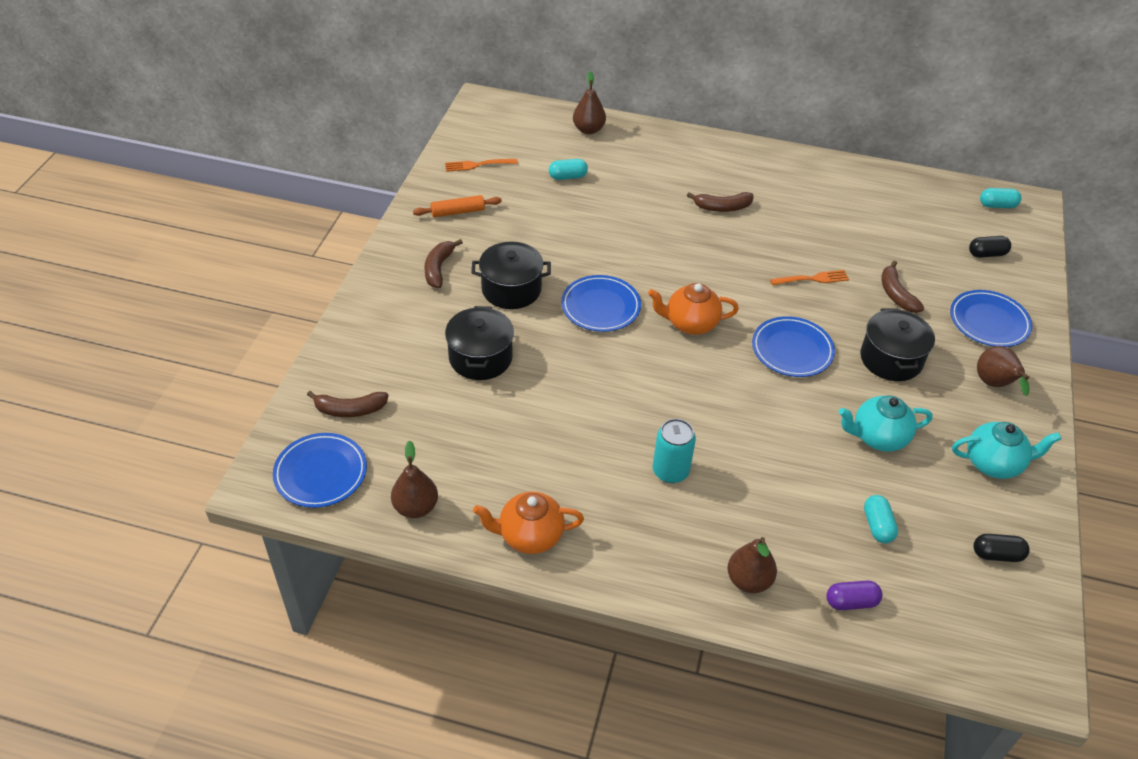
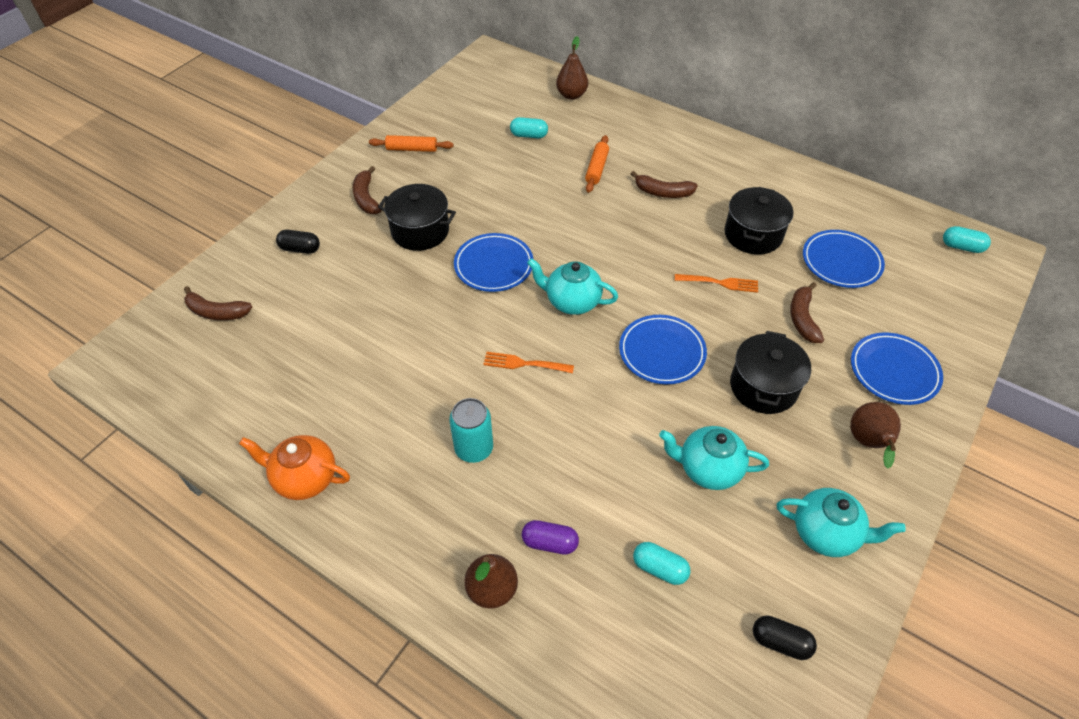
camera: 20 degrees right, 5 degrees up
(321, 473) = (158, 365): blue plate -> blue plate (841, 262)
(416, 507) = (219, 421): brown pear -> none
(438, 268) = (366, 198): brown banana -> brown banana turned 45 degrees counterclockwise
(478, 165) = (453, 110): orange fork -> orange fork (525, 363)
(480, 358) = (357, 290): black pot -> black pot (753, 234)
(650, 197) = (597, 168): none -> orange rolling pin
(690, 324) = (572, 301): orange teapot -> turquoise teapot
(851, 602) = (588, 647): purple capsule -> purple capsule (550, 543)
(877, 526) = (659, 568): turquoise capsule -> turquoise capsule turned 75 degrees counterclockwise
(986, 254) = (925, 296): black capsule -> black capsule (300, 249)

